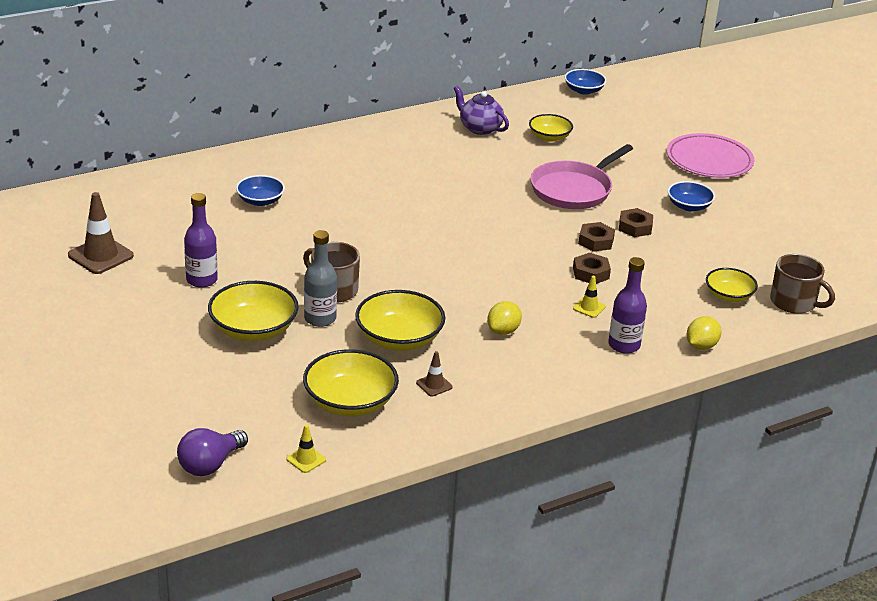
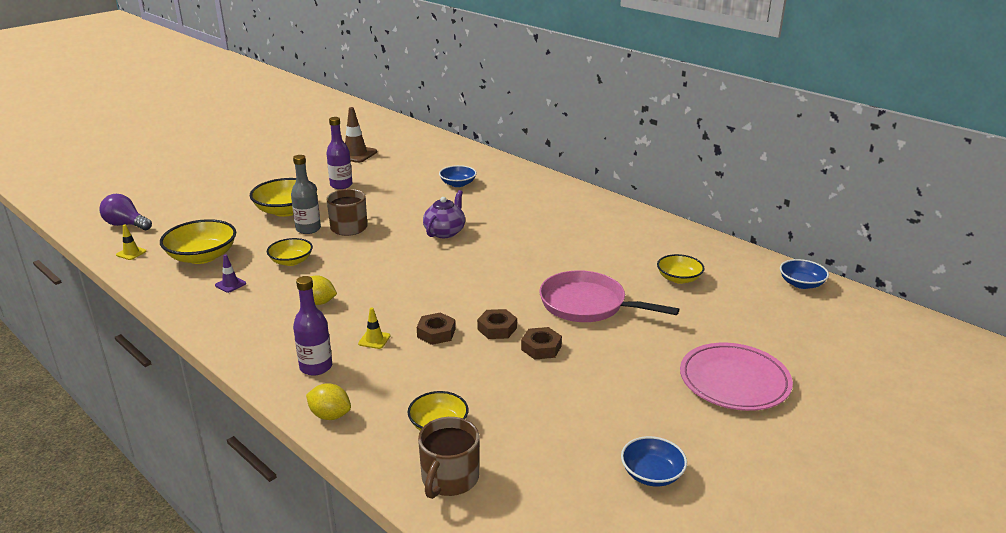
camera: 75 degrees right, 5 degrees down
(399, 339) = (291, 261): yellow bowl -> yellow bowl, size x0.61
(434, 385) = (230, 284): brown traffic cone -> purple traffic cone
(480, 128) = (657, 244): purple teapot -> purple teapot (445, 232)
(689, 206) = (613, 377): blue bowl -> blue bowl (652, 474)

